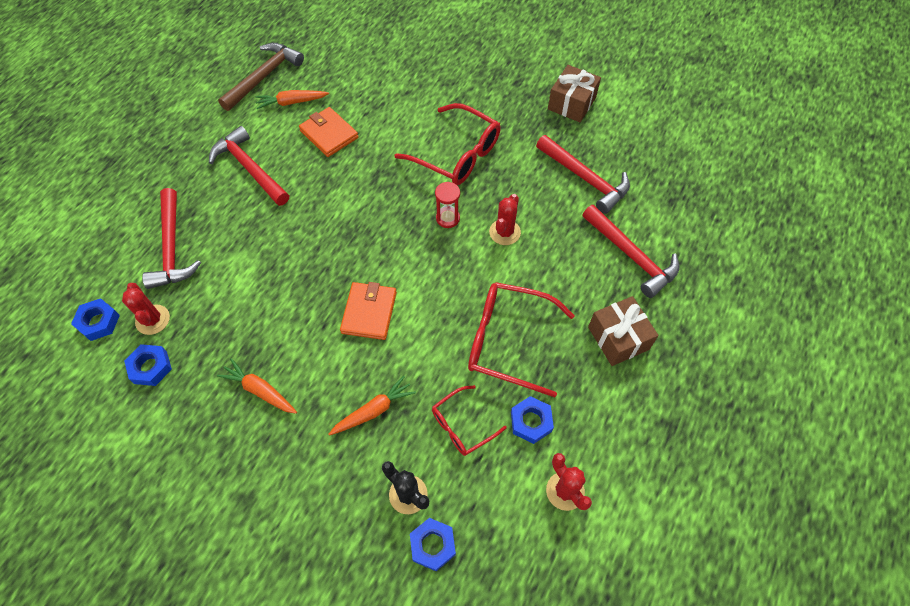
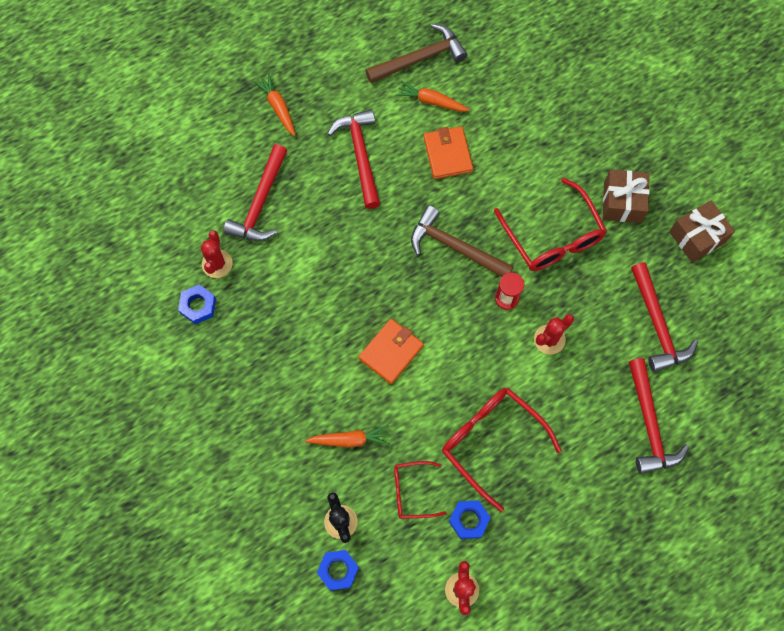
camera: 30 degrees right, 10 degrees up
(98, 322) = (175, 243): blue nut -> none
(260, 390) = (271, 373): orange carrot -> orange carrot (278, 107)
(377, 200) = (455, 247): none -> brown hammer
(618, 338) = (587, 492): brown gift -> brown gift (622, 202)

